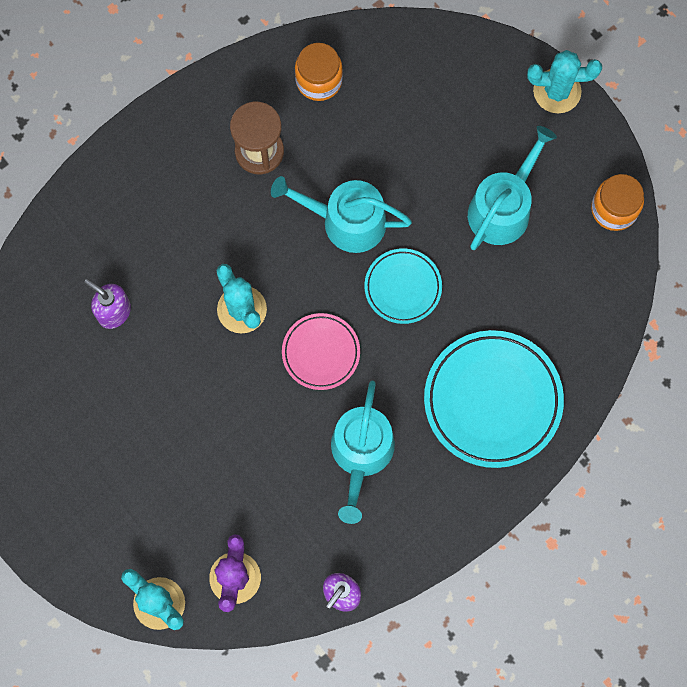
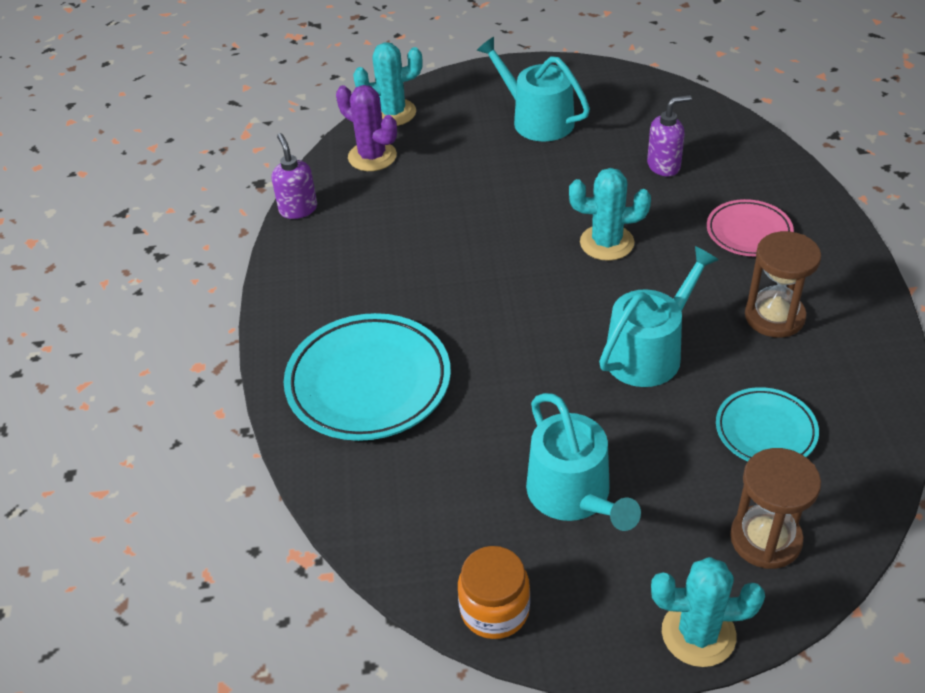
camera: 125 degrees right, 30 degrees down
(319, 80) = (839, 398): orange jar -> none
(321, 352) = (522, 279): pink plate -> pink plate (748, 232)
(361, 454) = (403, 268): turquoise watering can -> turquoise watering can (537, 119)
(403, 287) = (543, 365): turquoise plate -> turquoise plate (765, 431)
(466, 81) = (765, 539): none -> brown hourglass
(557, 91) = (698, 634): turquoise cactus -> turquoise cactus turned 60 degrees clockwise

